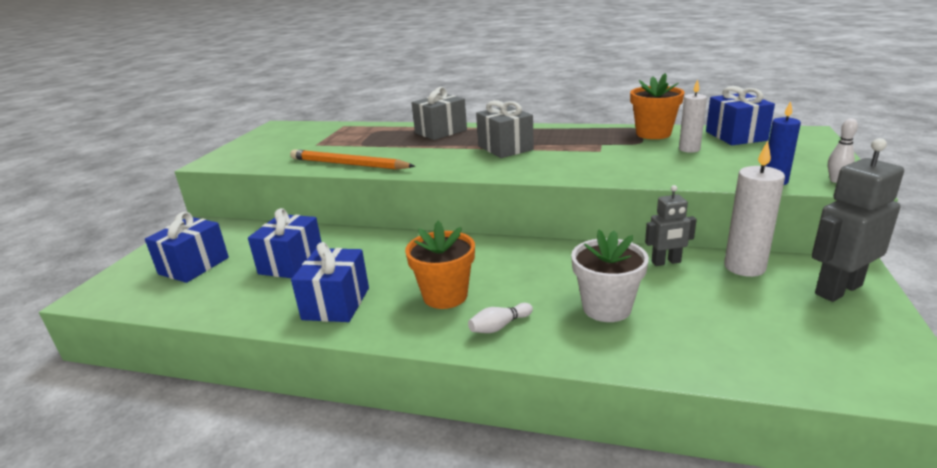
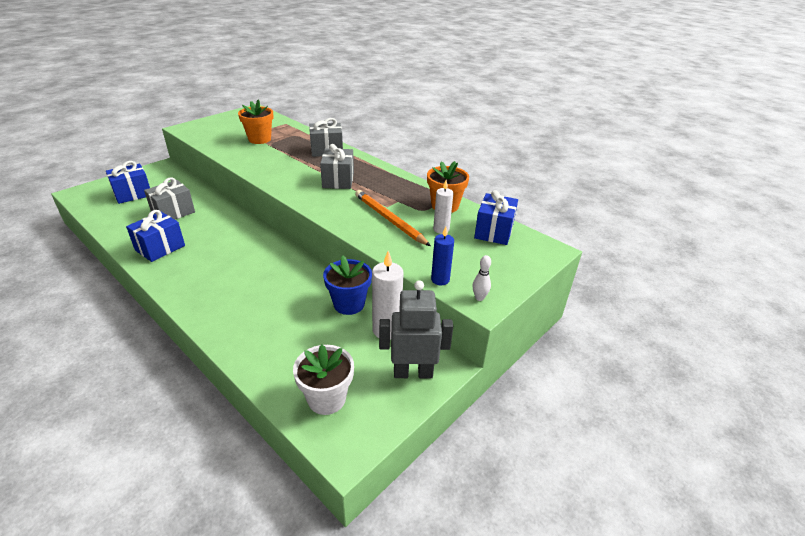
camera: 25 degrees right, 10 degrees up
(291, 263) = (173, 212): blue gift -> grey gift
(348, 164) = (241, 158): orange pencil -> orange pencil (389, 220)
(445, 296) = (210, 268): orange flower pot -> orange flower pot (259, 139)
(499, 326) = (208, 299): white bowling pin -> none
(606, 308) = (272, 316): white flower pot -> white flower pot (326, 399)
(666, 262) = (349, 304): grey robot -> blue flower pot

